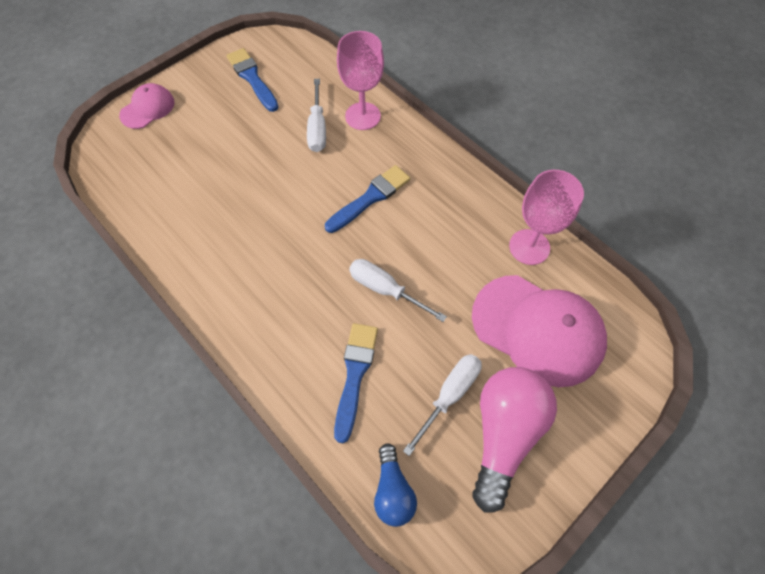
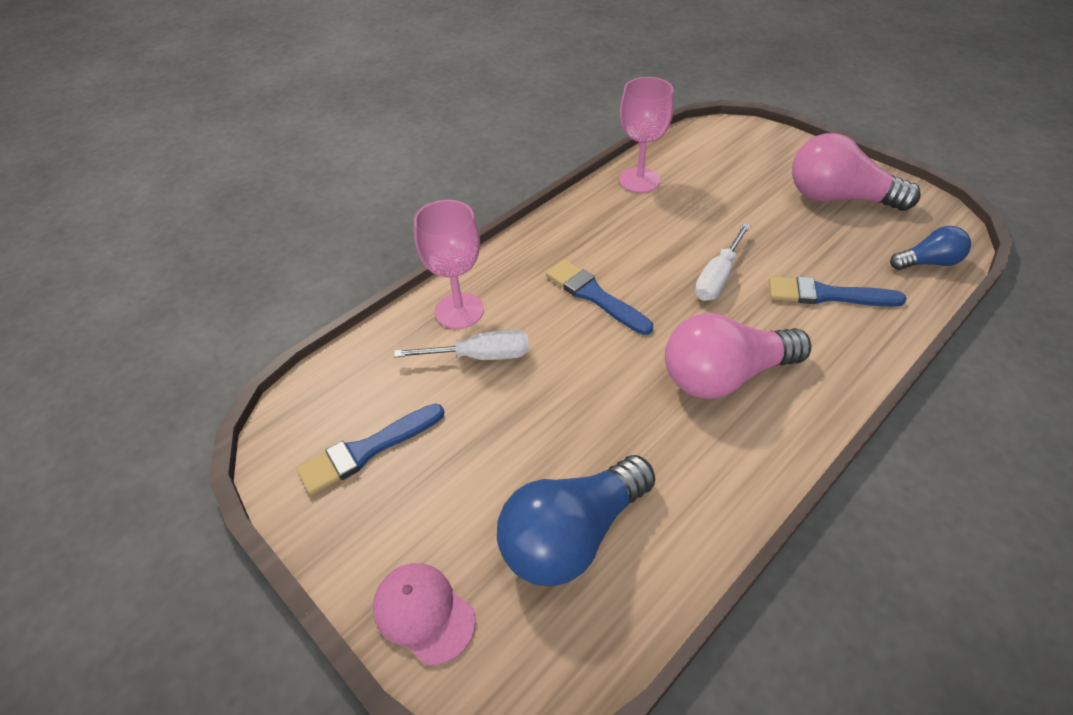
camera: 90 degrees left, 15 degrees down
(172, 172) = (572, 535): none -> blue light bulb
(275, 273) = (725, 376): none -> pink light bulb
(450, 394) = (817, 229): white screwdriver -> none
(538, 329) = (729, 177): pink cap -> none

